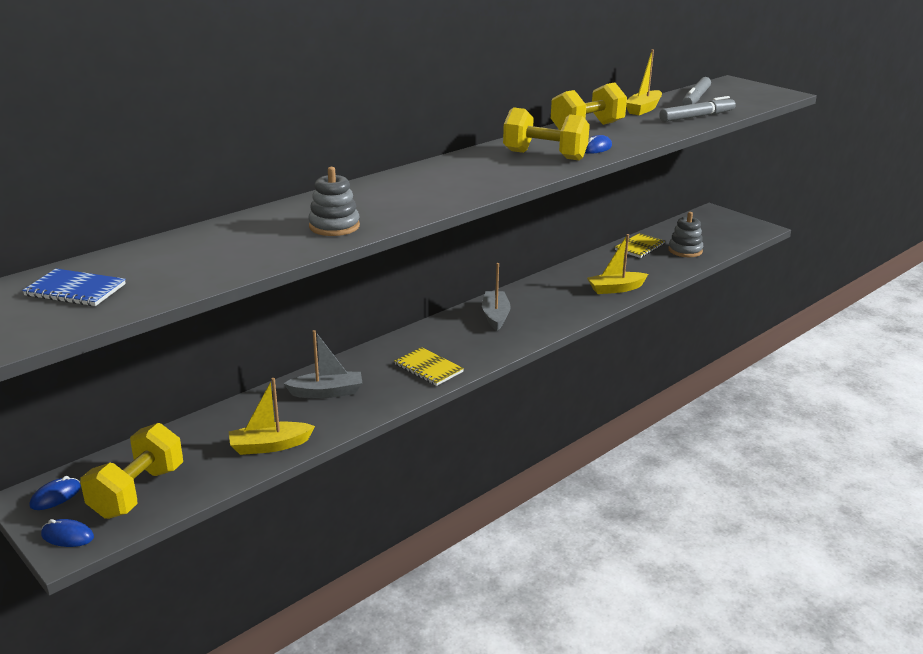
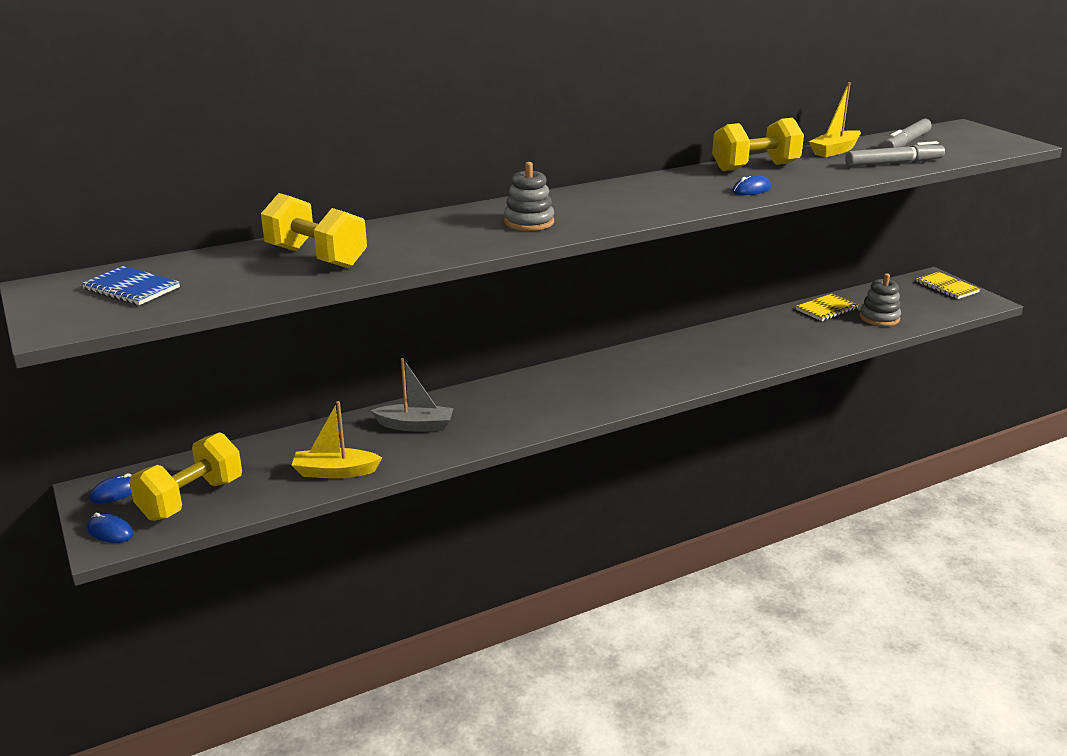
camera: 15 degrees right, 0 degrees up
(334, 226) = (415, 249): grey stacking toy -> grey stacking toy (529, 222)
(428, 368) = (531, 414): yellow notebook -> yellow notebook (947, 287)
(495, 316) = (628, 367): grey boat -> none
(544, 155) = (687, 193): yellow dumbbell -> yellow dumbbell (316, 257)
(616, 289) = (777, 352): yellow boat -> none

